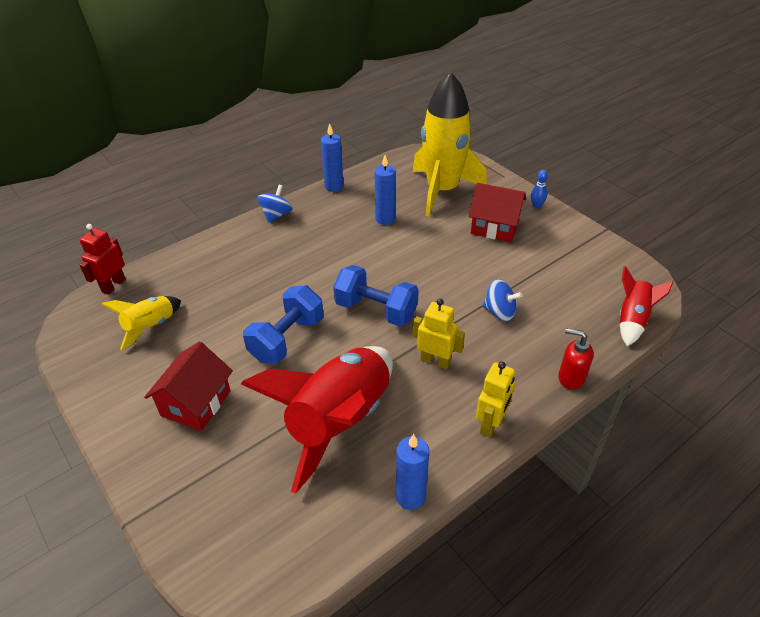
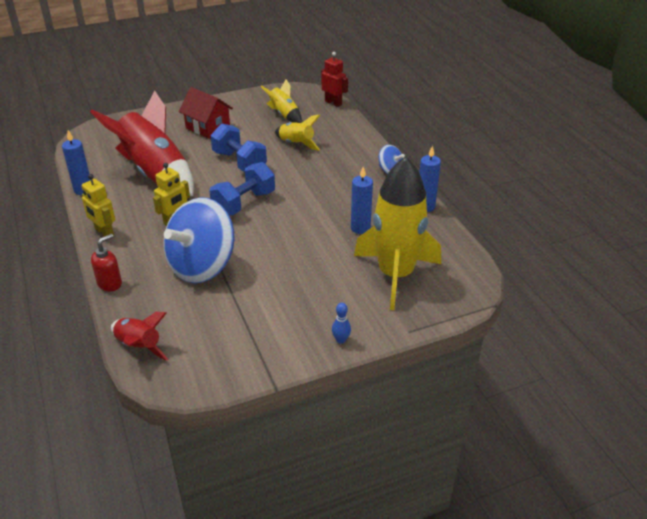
camera: 105 degrees right, 5 degrees down
(231, 297) = (296, 144): none -> yellow rocket
(494, 227) = (317, 296): red house -> none
(499, 312) = (202, 266): blue spinning top -> blue spinning top, size x2.19

